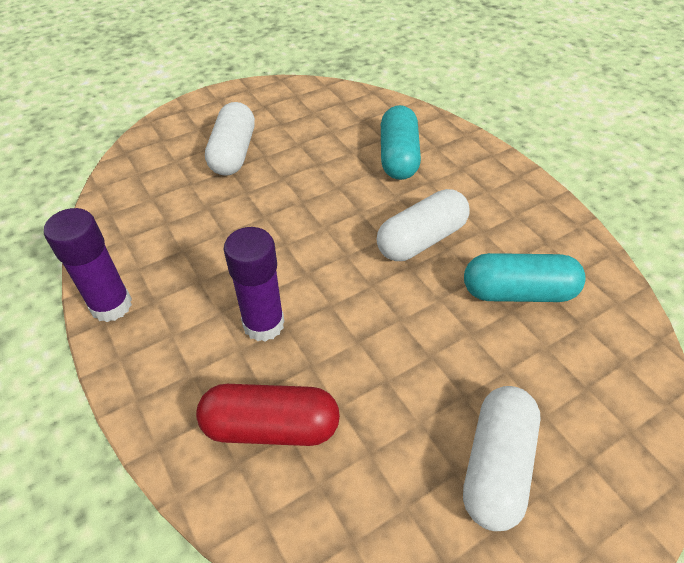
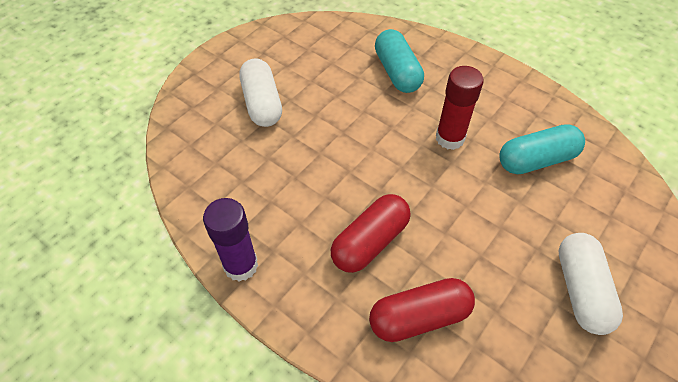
camera: 20 degrees left, 5 degrees up
(263, 324) = (370, 242): purple glue stick -> red capsule
(421, 240) = (450, 138): white capsule -> red glue stick

